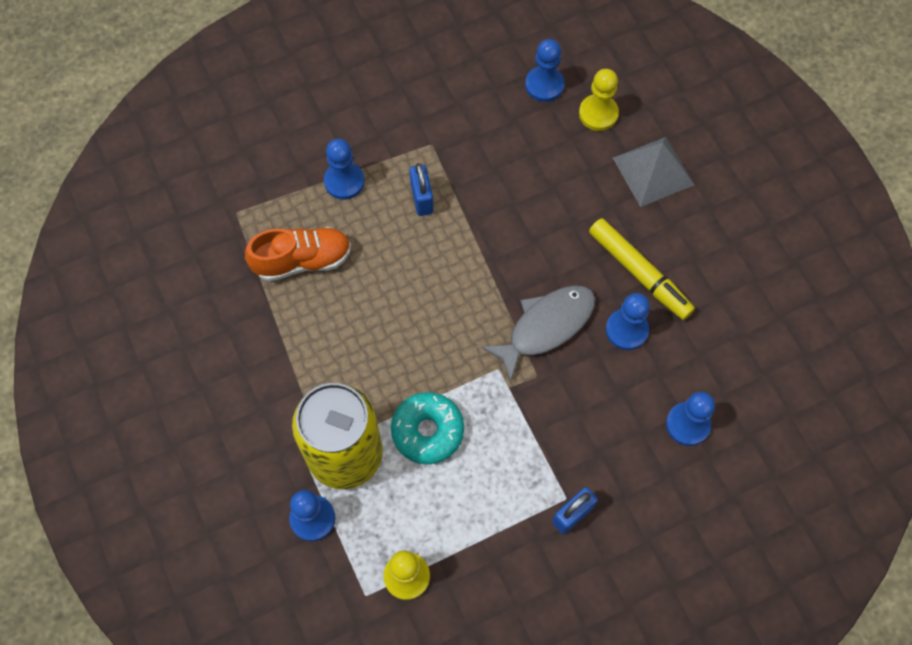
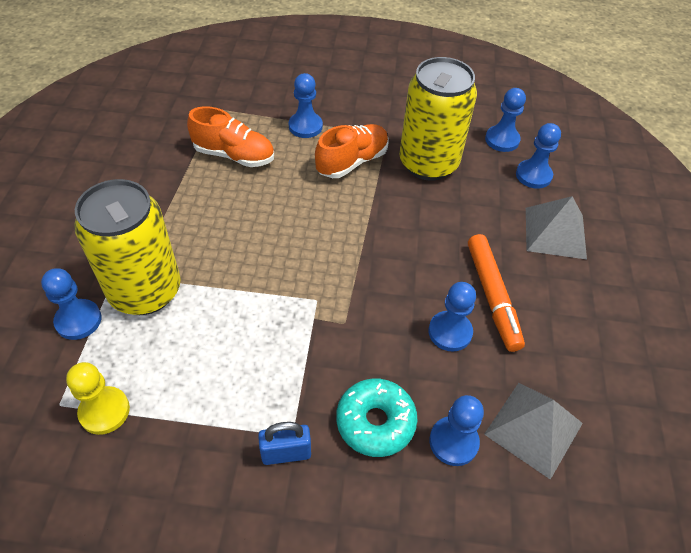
camera: 30 degrees right, 15 degrees down
(422, 199) = (352, 162): blue padlock -> orange shoe
(427, 431) = (222, 311): turquoise donut -> turquoise donut (375, 422)
(494, 157) = (428, 163): none -> yellow can
(546, 327) = (381, 292): grey fish -> none
(598, 114) = (533, 175): yellow pawn -> blue pawn
(639, 273) = (492, 296): yellow marker -> orange marker
(738, 375) = (533, 428): none -> grey pyramid

